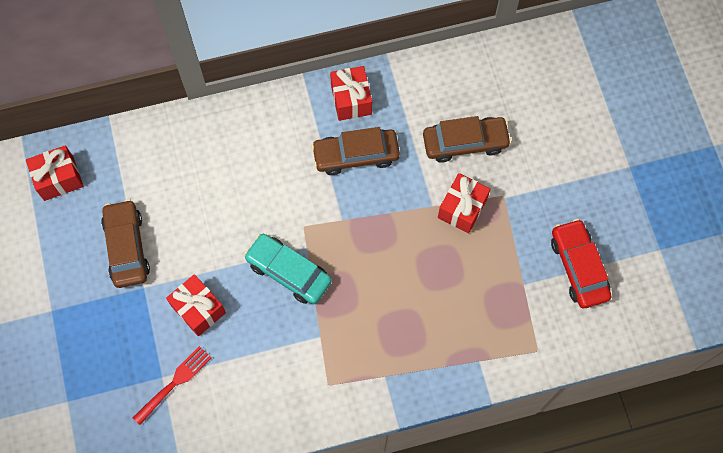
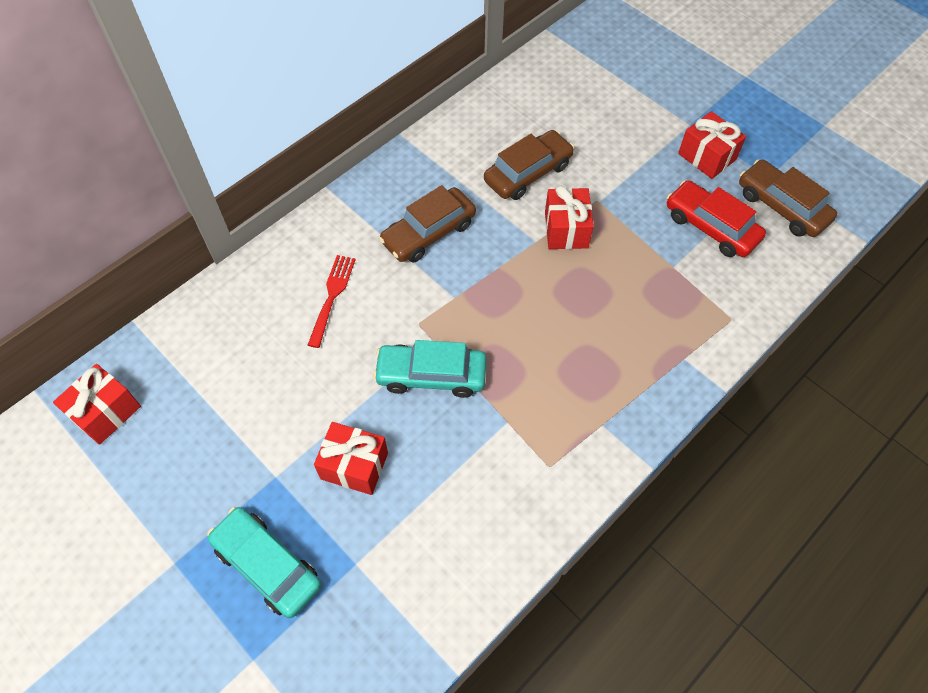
camera: 30 degrees left, 10 degrees down
(107, 346) = (267, 565): none -> turquoise car
(127, 247) = (230, 444): brown car -> brown car (782, 206)
(175, 382) = (375, 561): red fork -> red fork (332, 296)
(351, 100) = (391, 187): red gift -> red gift (707, 157)

